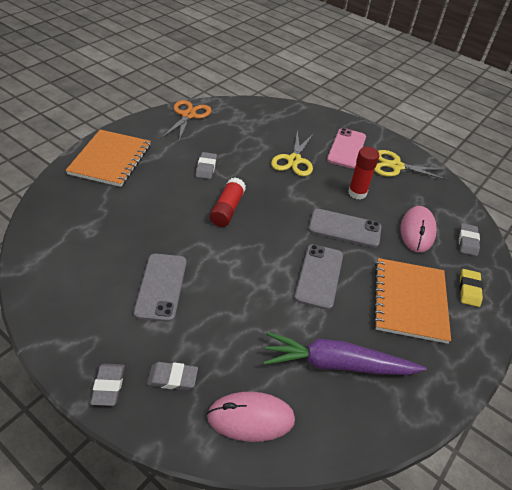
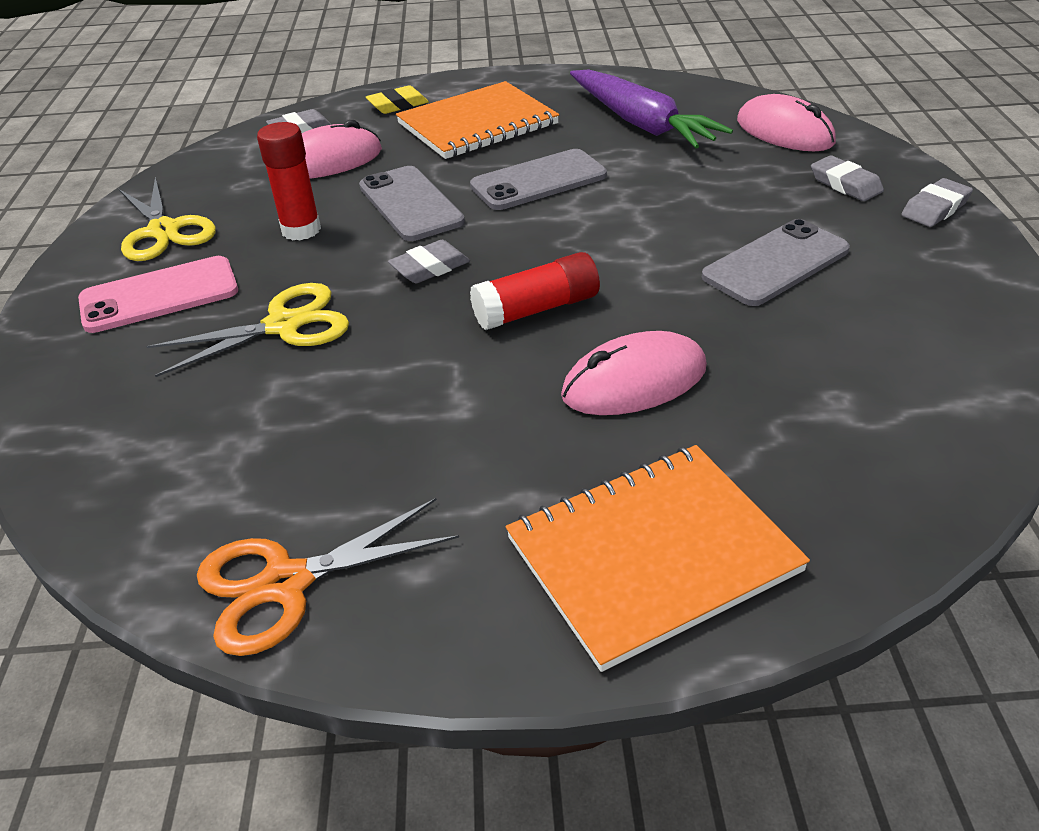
camera: 125 degrees left, 5 degrees down
(163, 201) = (634, 382): none -> pink mouse
(206, 168) = (463, 403): grey eraser -> grey eraser (430, 267)

